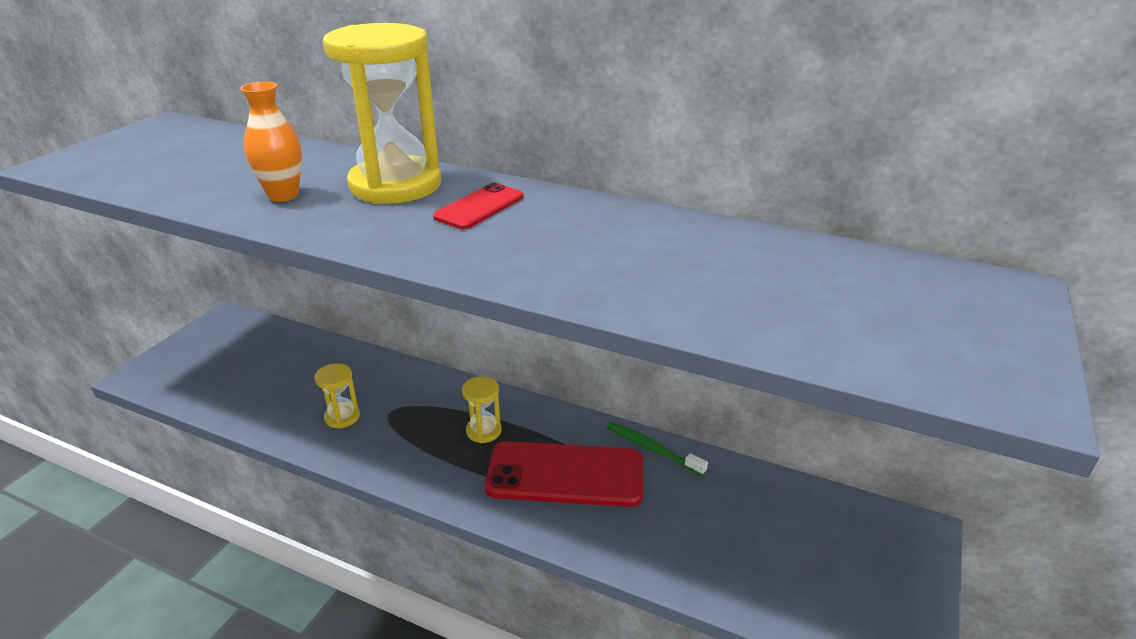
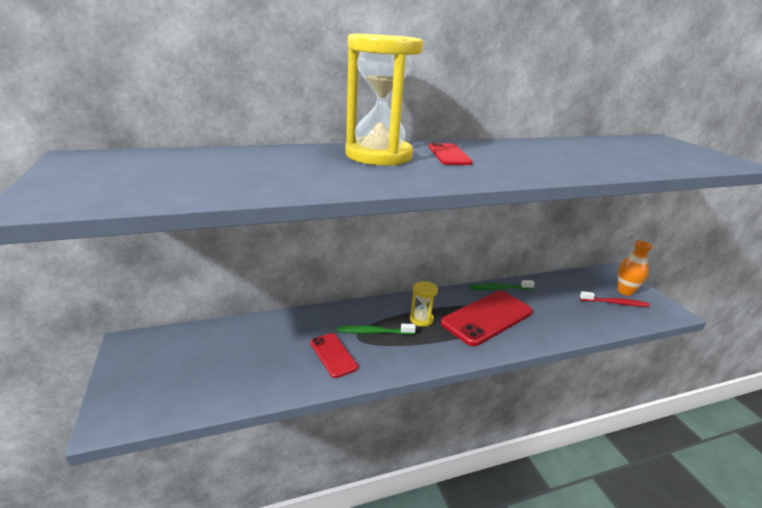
camera: 45 degrees left, 5 degrees down
(283, 195) = (328, 174): orange vase -> orange vase (625, 291)
(342, 417) = (333, 355): yellow hourglass -> red phone
(413, 416) = (374, 332): none -> green toothbrush
(813, 574) = (615, 303): none -> red toothbrush

